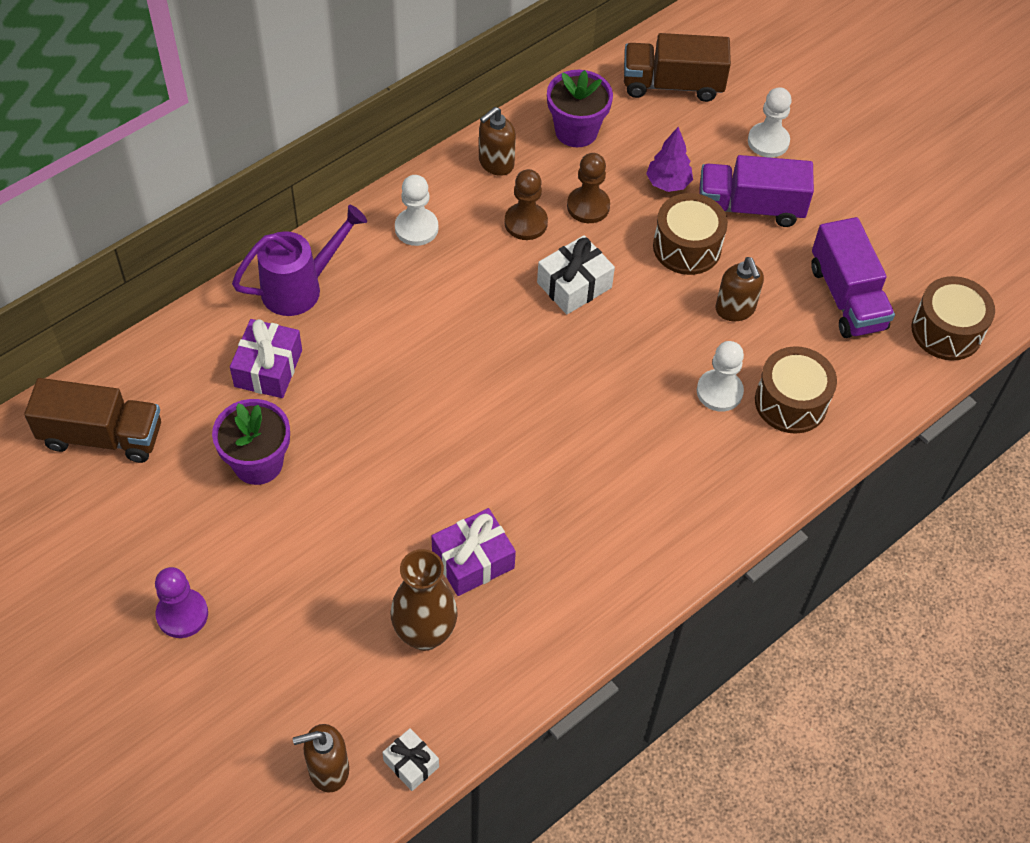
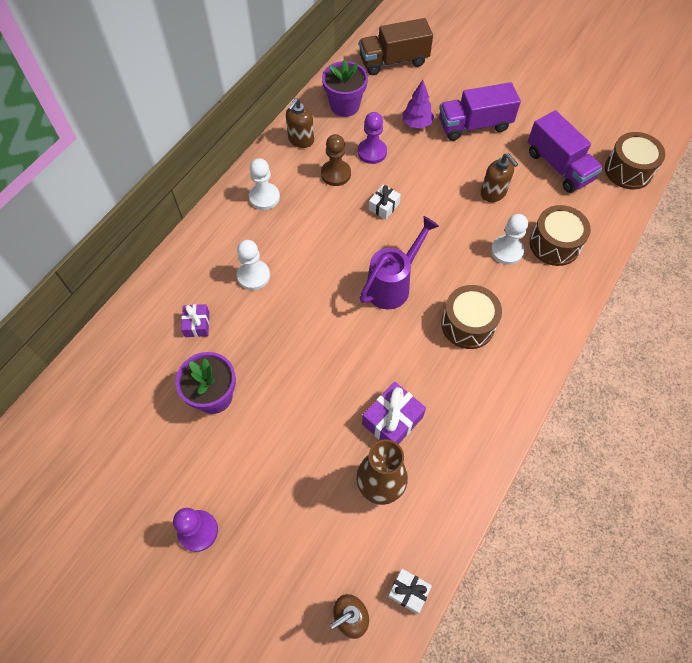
camera: 15 degrees left, 5 degrees up
(102, 436) = (92, 411): brown truck -> none
(268, 368) = (197, 324): purple gift -> purple gift, size x0.62
(300, 288) = (199, 260): purple watering can -> purple watering can (392, 285)
(574, 285) = (384, 206): white gift -> white gift, size x0.62
(588, 206) = (372, 152): brown pawn -> purple pawn
(687, 247) = (446, 161): brown drum -> brown drum (468, 324)
(768, 141) = (467, 81): white pawn -> white pawn (253, 276)

